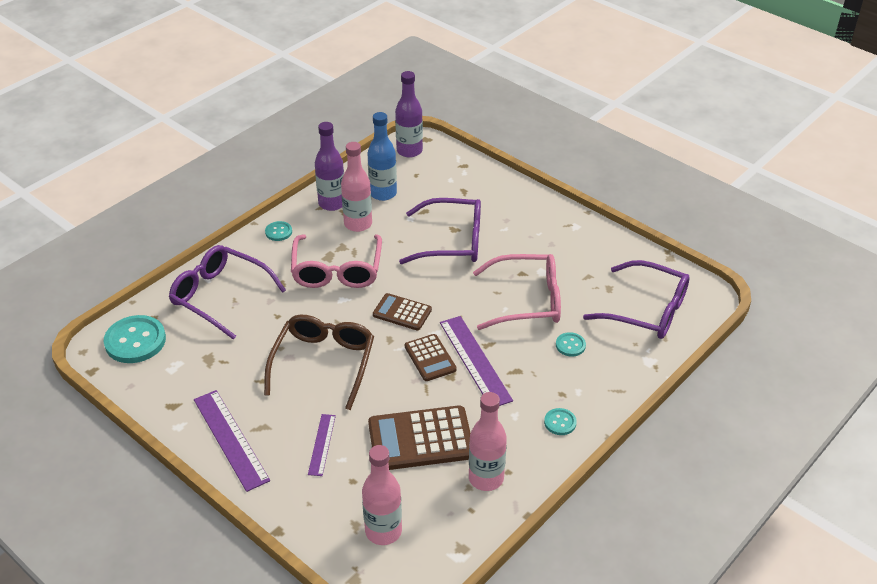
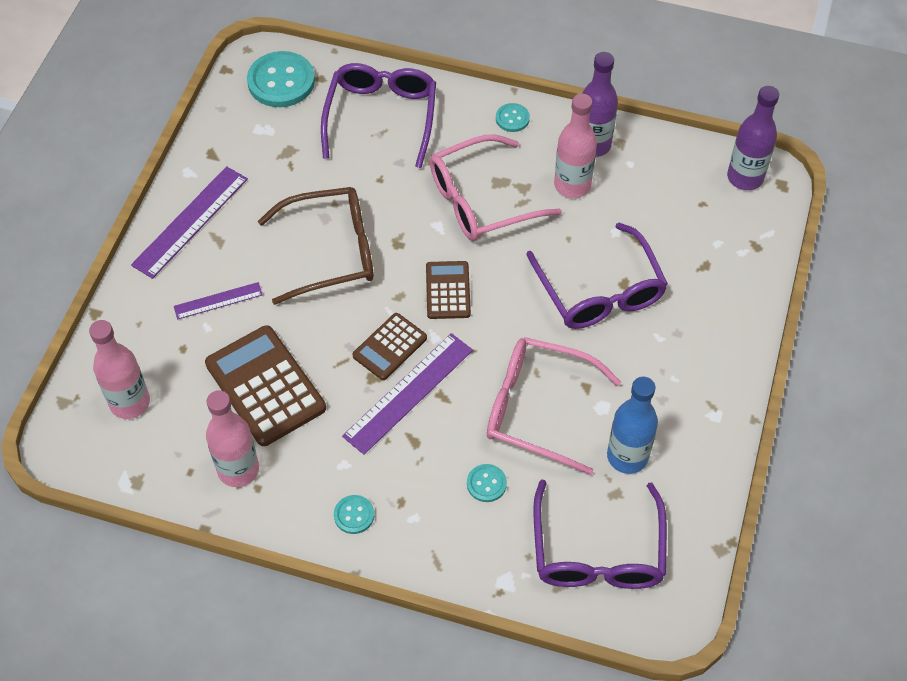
camera: 65 degrees right, 15 degrees up
(383, 193) = (644, 185): blue bottle -> blue bottle (627, 456)
(526, 301) = (539, 409): pink glasses -> pink glasses turned 135 degrees clockwise

